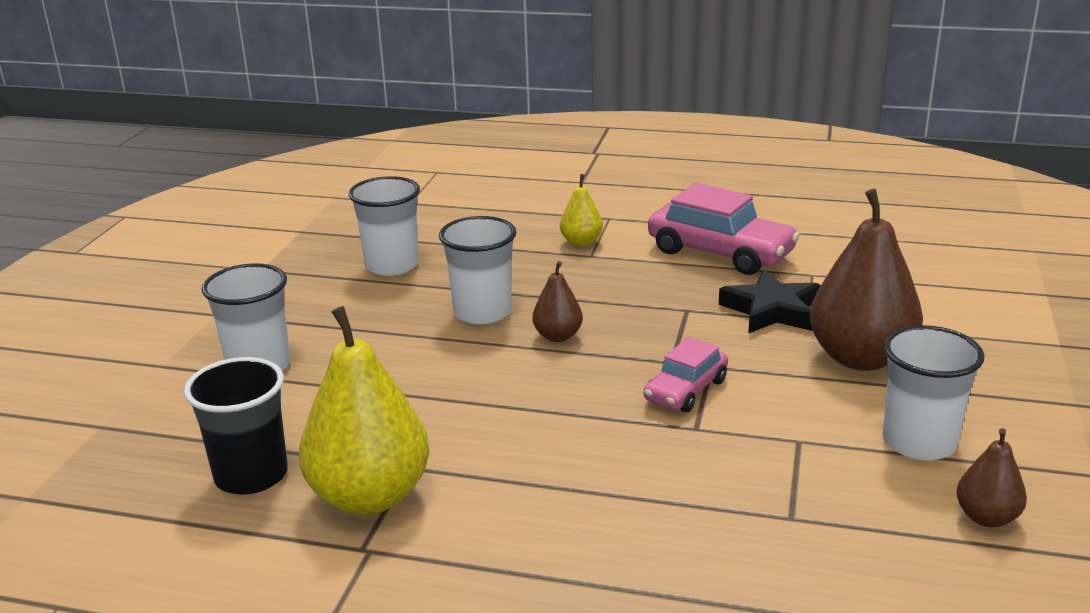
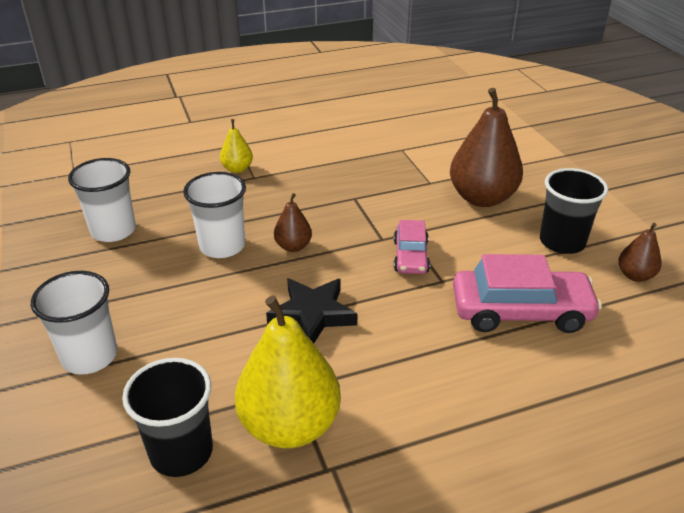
camera: 35 degrees left, 10 degrees up
(720, 252) = (335, 150): pink car -> pink car (520, 311)
(771, 310) = (404, 182): black star -> black star (312, 315)
(919, 442) = (562, 242): white cup -> black cup

